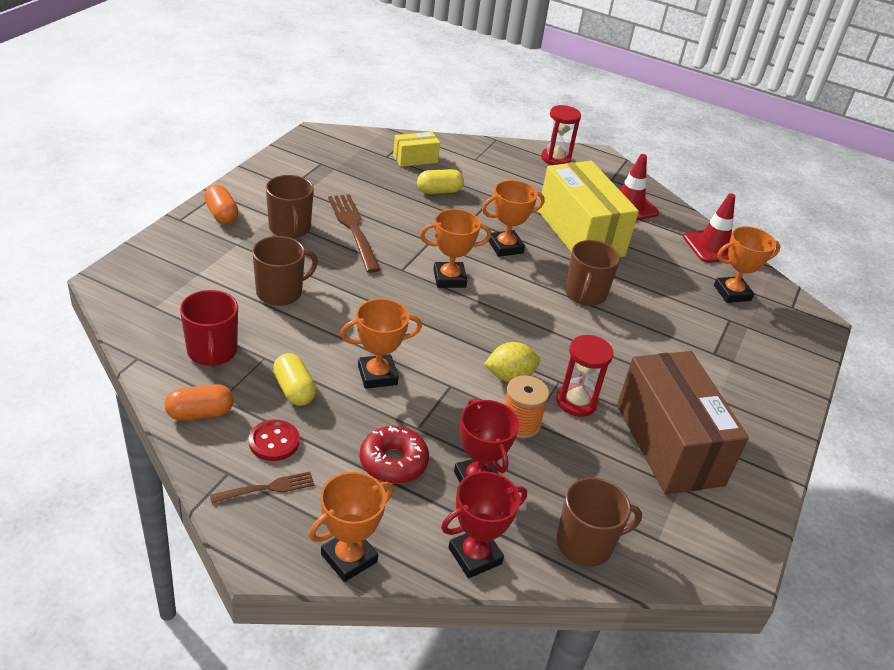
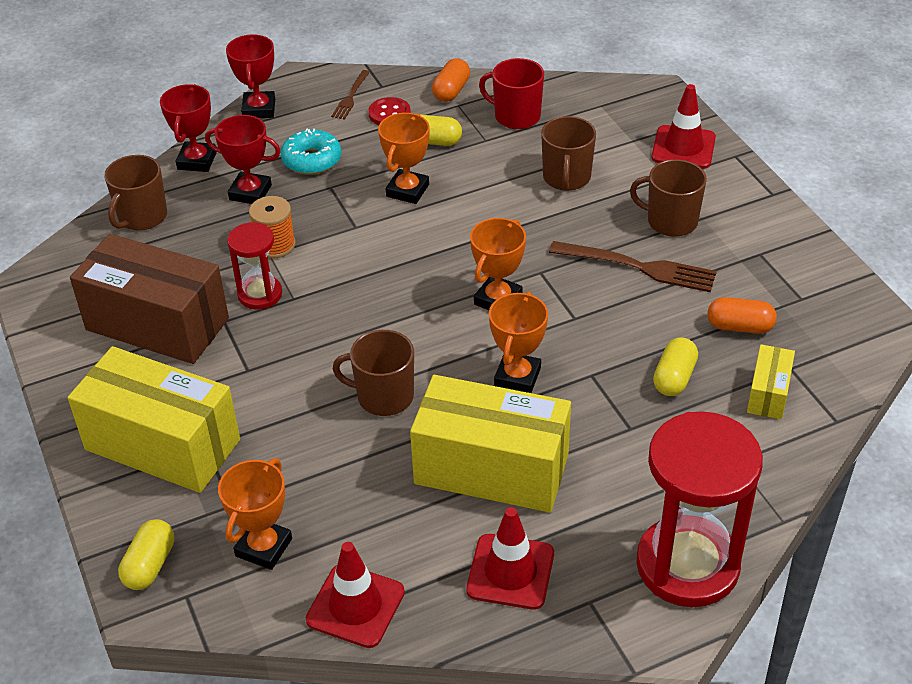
camera: 135 degrees right, 5 degrees up
(188, 246) = (683, 147): none -> red traffic cone
(221, 214) = (728, 184): orange capsule -> orange capsule (740, 327)
(349, 558) = (259, 109): orange trophy -> red trophy
(393, 462) = (312, 160): red donut -> turquoise donut
(509, 376) = (330, 268): yellow lemon -> none
(555, 159) = (687, 565): red hourglass -> red hourglass, size x1.90
(585, 294) = (383, 396): brown mug -> brown mug turned 45 degrees counterclockwise
(740, 374) = (162, 445): none -> yellow box
(801, 331) = (150, 565): none -> yellow capsule

